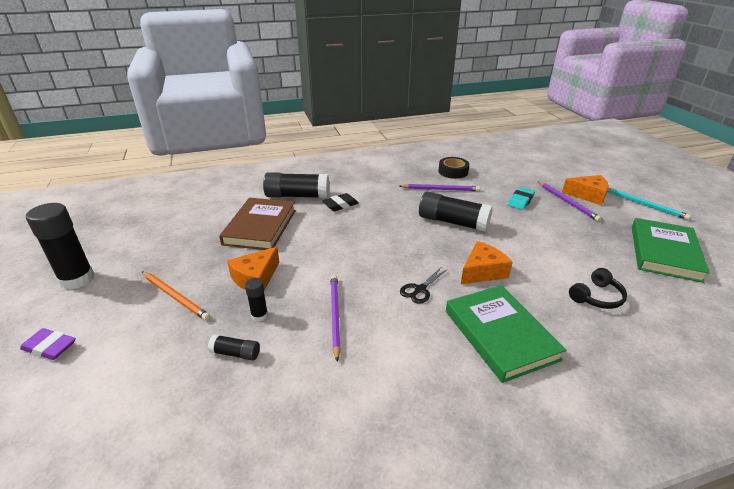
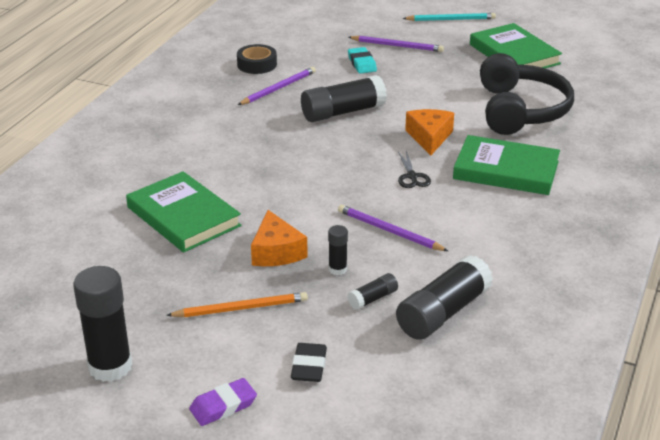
camera: 50 degrees left, 0 degrees up
(260, 227) = (183, 216): brown book -> green book
(297, 196) = (153, 170): black glue stick -> black glue stick (443, 312)
(340, 205) = (216, 153): black eraser -> black eraser (309, 366)
(588, 195) = (402, 31): orange cheese -> none
(597, 297) = (520, 110): black headphones -> black headphones, size x2.17

